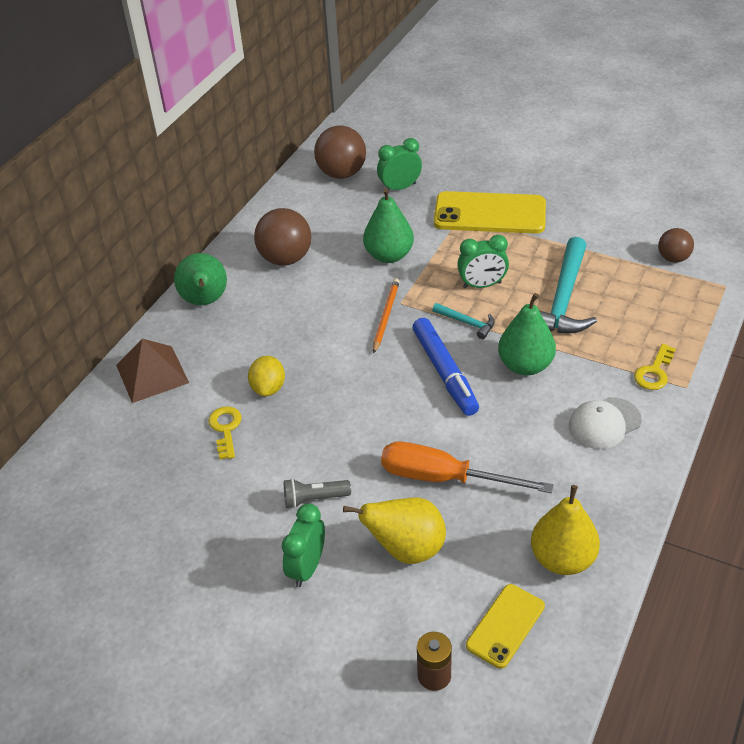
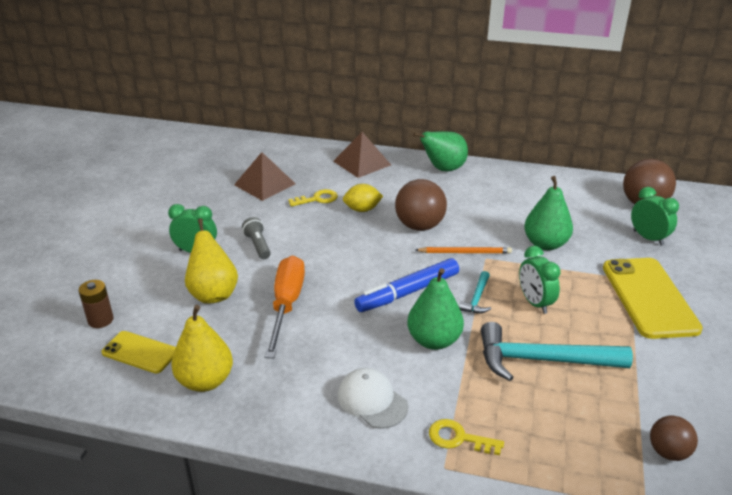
camera: 75 degrees right, 10 degrees down
(161, 483) = (264, 184): none -> brown pyramid
(285, 259) = (510, 194): brown ball -> brown ball (419, 226)

